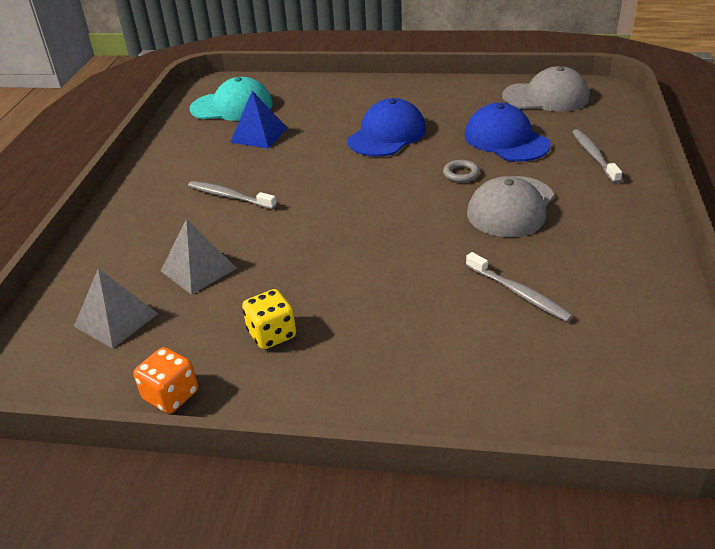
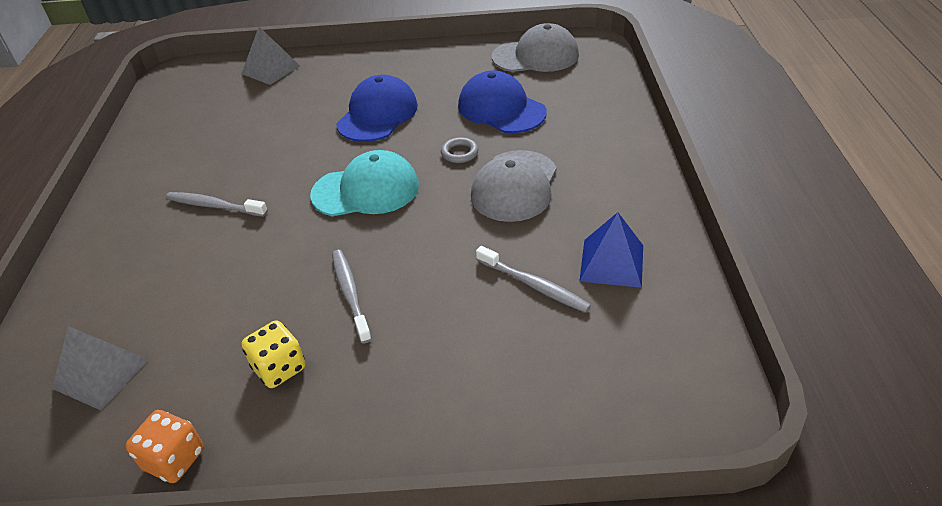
camera: 10 degrees left, 5 degrees up
(198, 269) = (189, 299): grey pyramid -> grey pyramid (271, 69)
(232, 107) = (206, 96): turquoise cap -> turquoise cap (366, 190)
(259, 135) = (239, 128): blue pyramid -> blue pyramid (612, 263)
(594, 156) = (590, 119): grey toothbrush -> grey toothbrush (350, 294)

